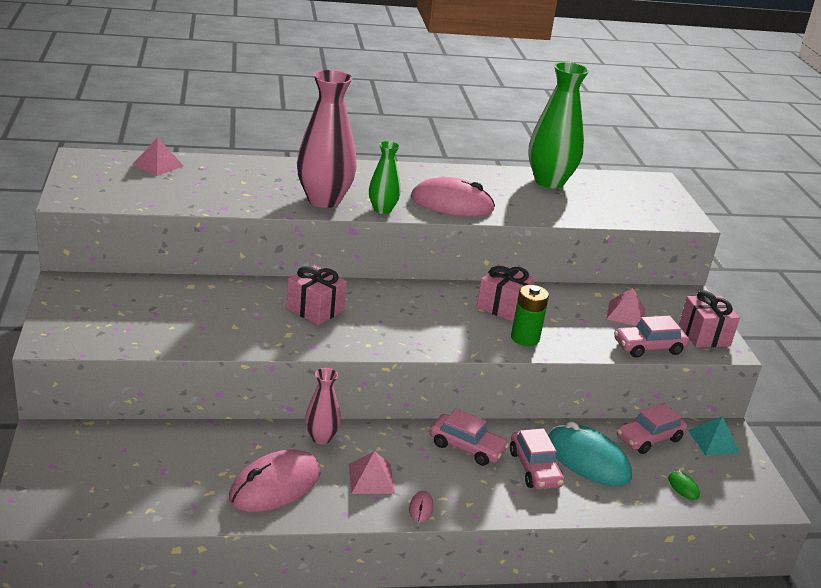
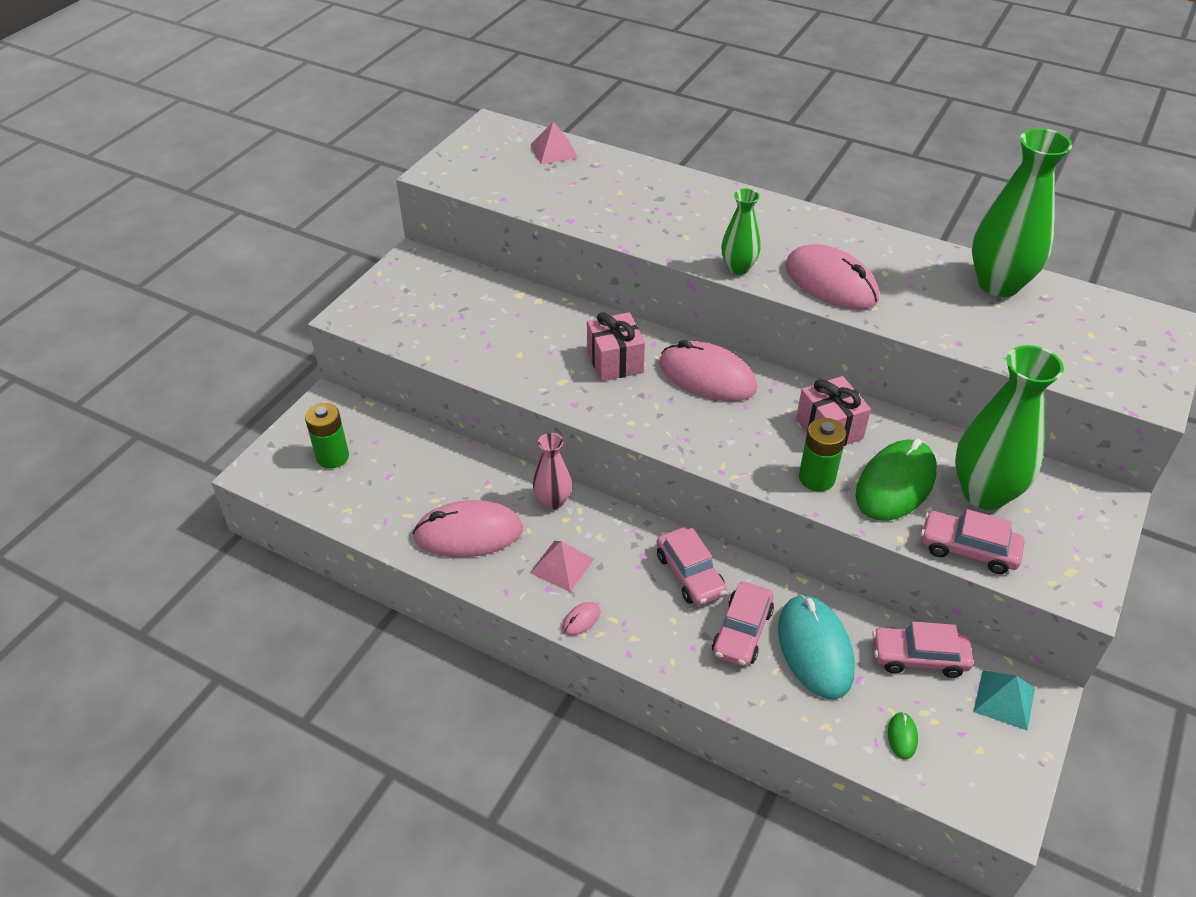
camera: 40 degrees right, 15 degrees up
(94, 475) = (332, 457): none -> green battery
(324, 200) = (684, 238): pink vase -> none
(391, 299) = (707, 376): none -> pink mouse
(573, 325) = (895, 484): none -> green mouse
(626, 314) = (984, 493): pink pyramid -> green vase
(704, 335) = (1068, 563): pink gift -> none

